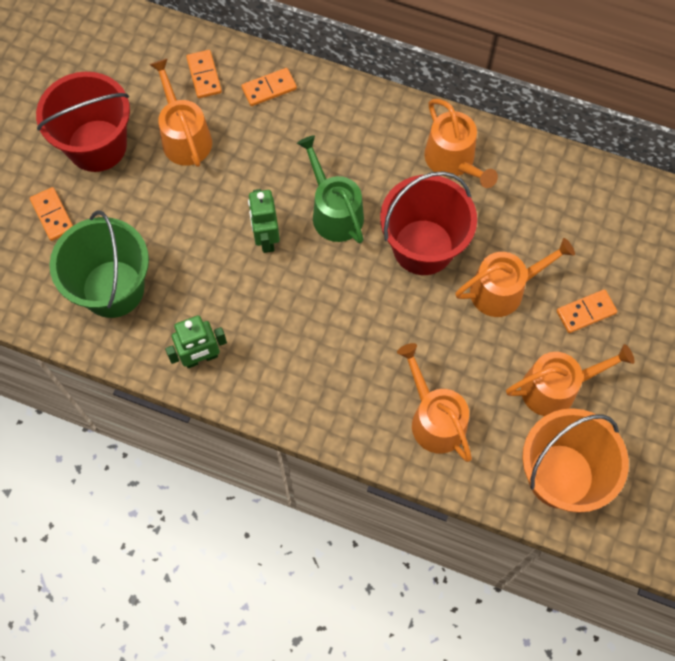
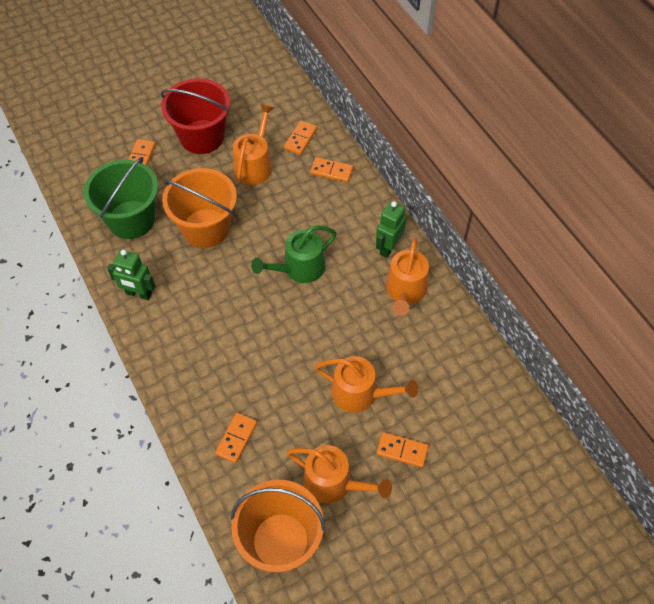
camera: 40 degrees right, 10 degrees down
(201, 240) = (206, 228): none -> orange bucket
(266, 238) = (244, 254): green robot -> green robot (388, 247)
(334, 212) = (299, 268): green watering can -> green watering can turned 135 degrees counterclockwise
(423, 247) = (334, 329): red bucket -> none
(434, 419) = (236, 438): orange watering can -> orange domino

